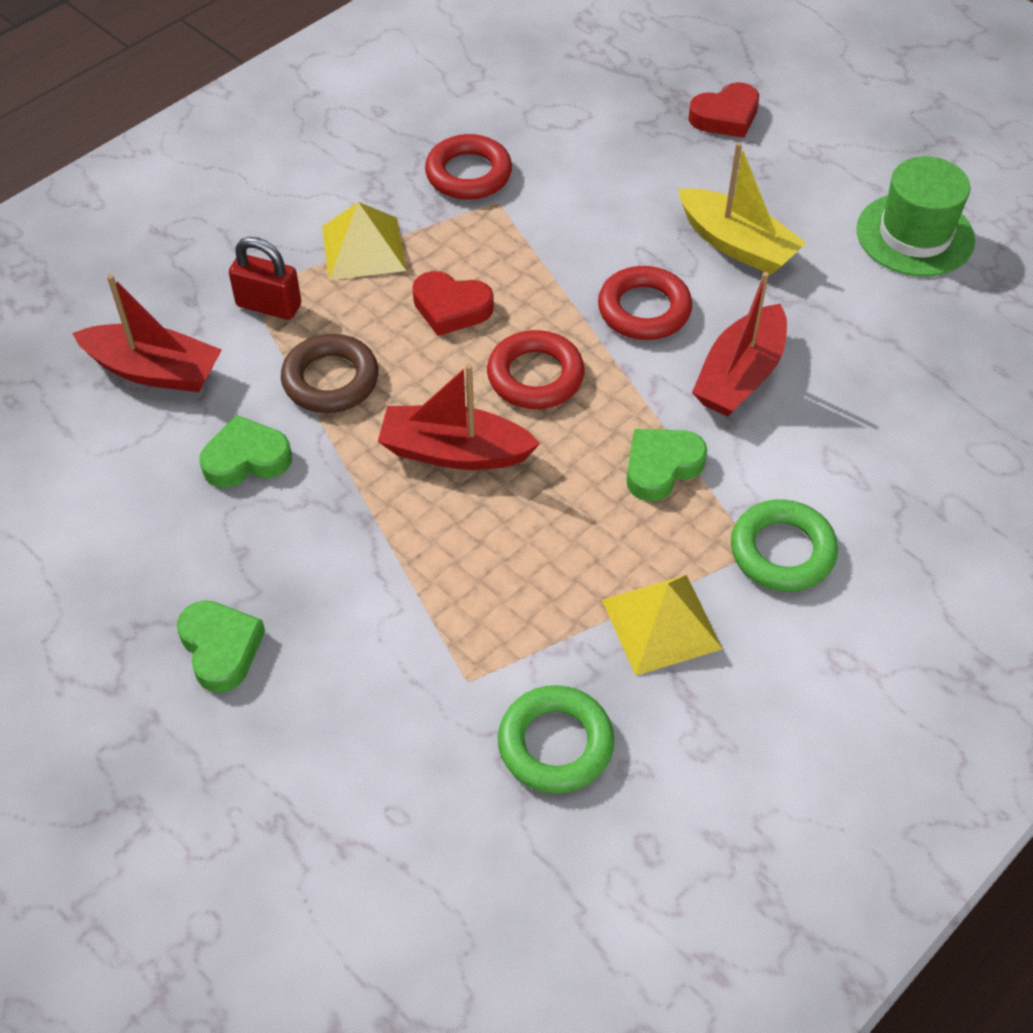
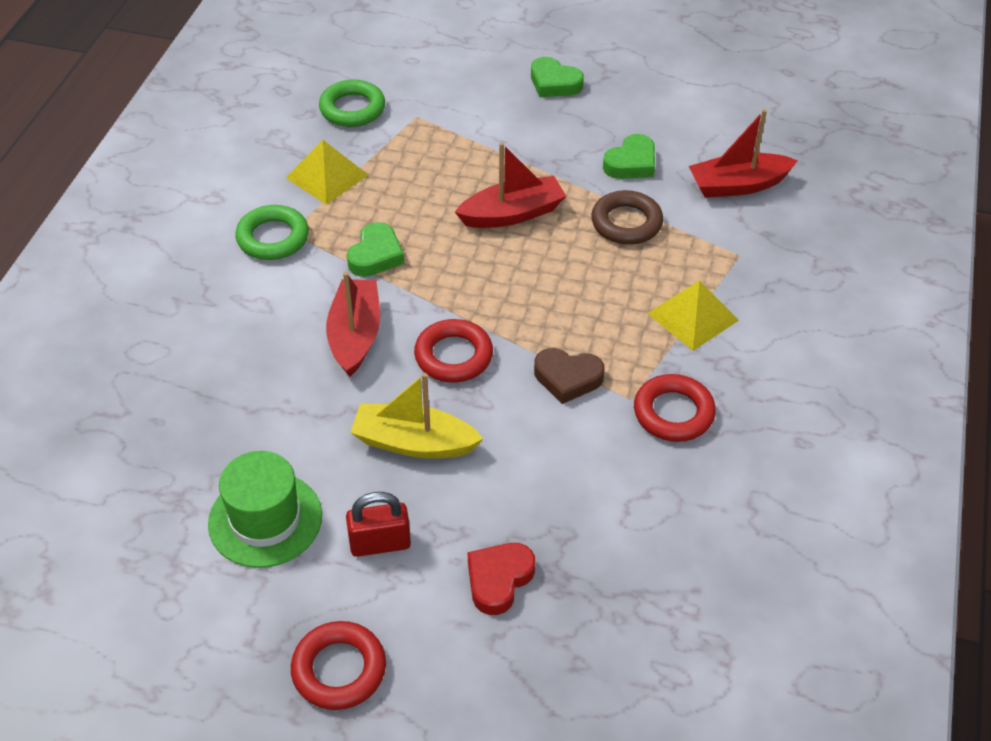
camera: 150 degrees right, 5 degrees down
(269, 305) = (713, 251): red padlock -> red padlock (380, 543)
(451, 308) = (591, 300): red heart -> none
(535, 376) = (497, 278): red ring -> red ring (339, 669)
(543, 242) = (567, 378): none -> brown heart

